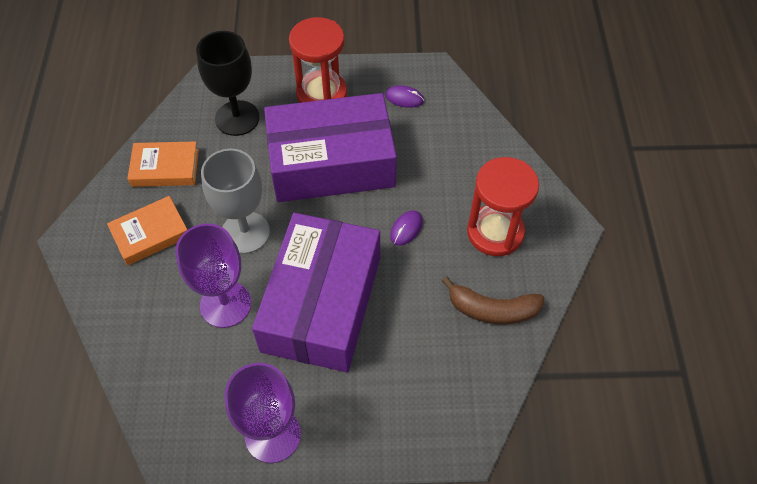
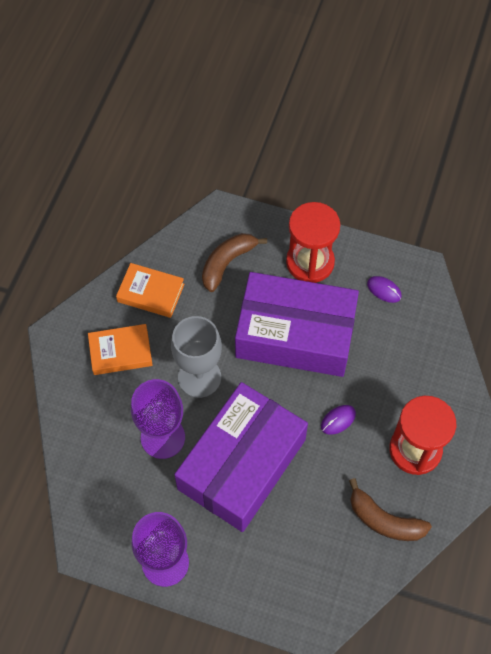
camera: 20 degrees right, 5 degrees up
(237, 118) = (227, 263): black goblet -> brown banana

